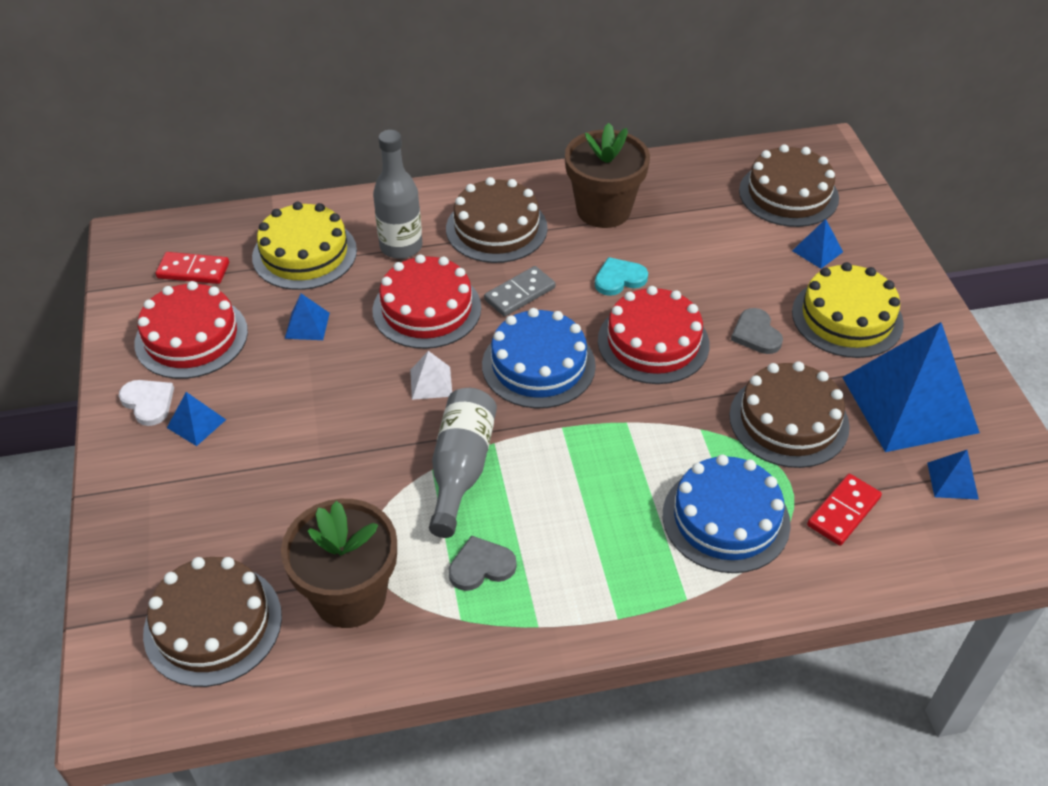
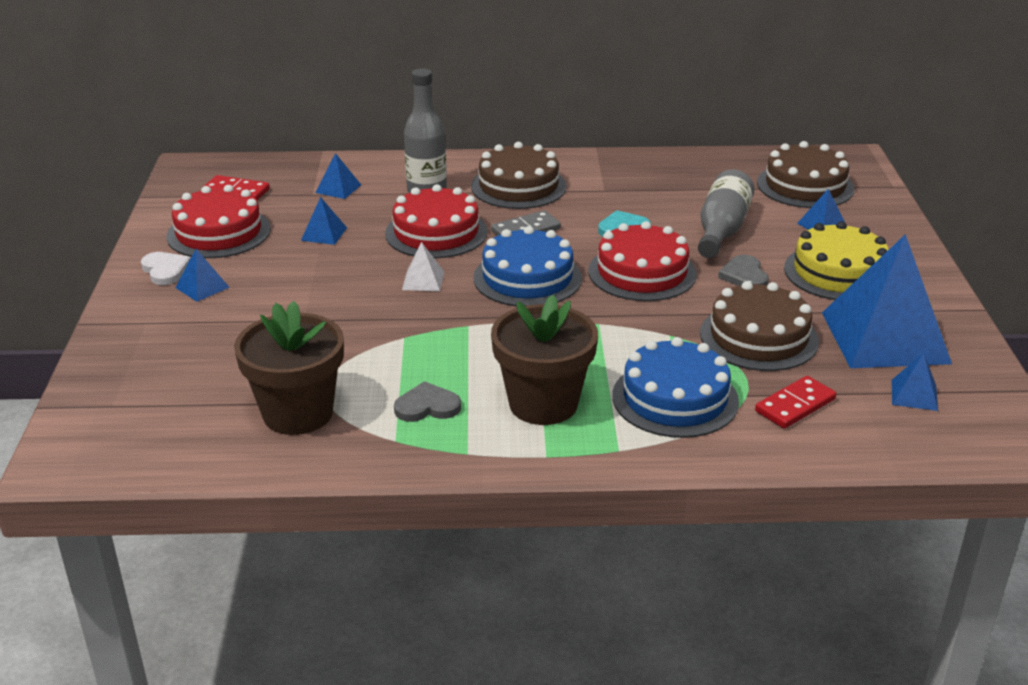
camera: 10 degrees right, 15 degrees down
(213, 624) = (167, 419): brown cake -> none
(304, 253) = (338, 189): yellow cake -> blue pyramid
(461, 468) = (431, 339): grey bottle -> grey bottle (721, 230)
(603, 210) = (623, 182): brown flower pot -> brown flower pot (543, 404)

